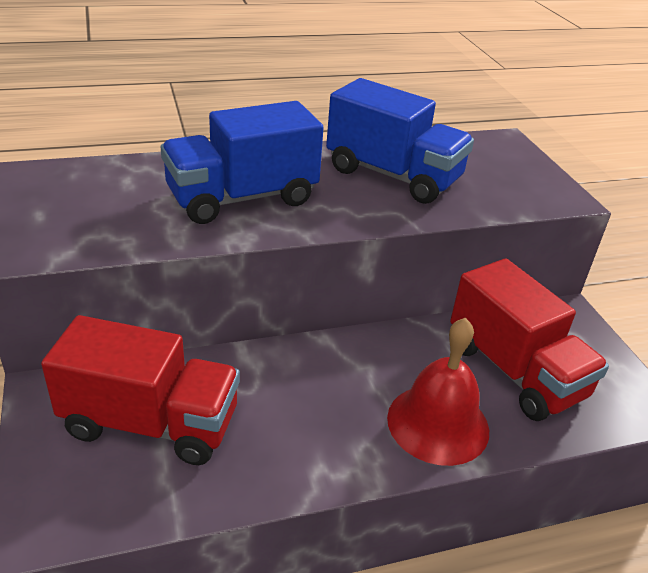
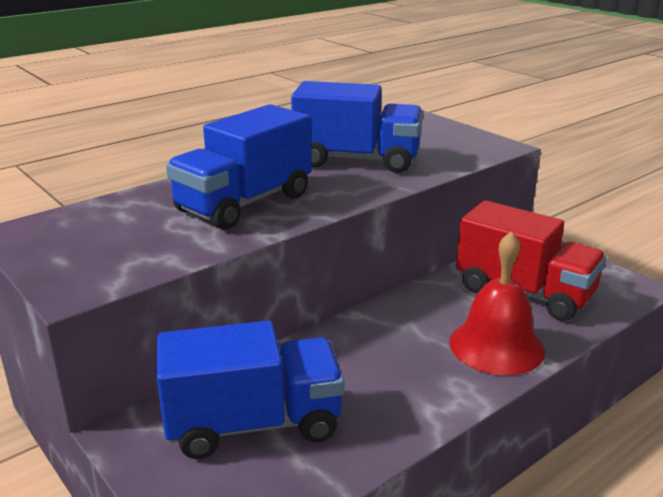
camera: 20 degrees left, 10 degrees down
(151, 423) = (253, 424): red truck -> blue truck

